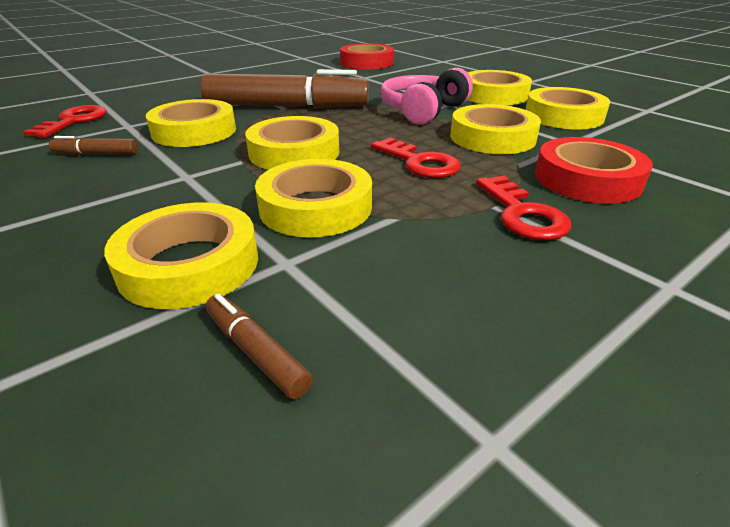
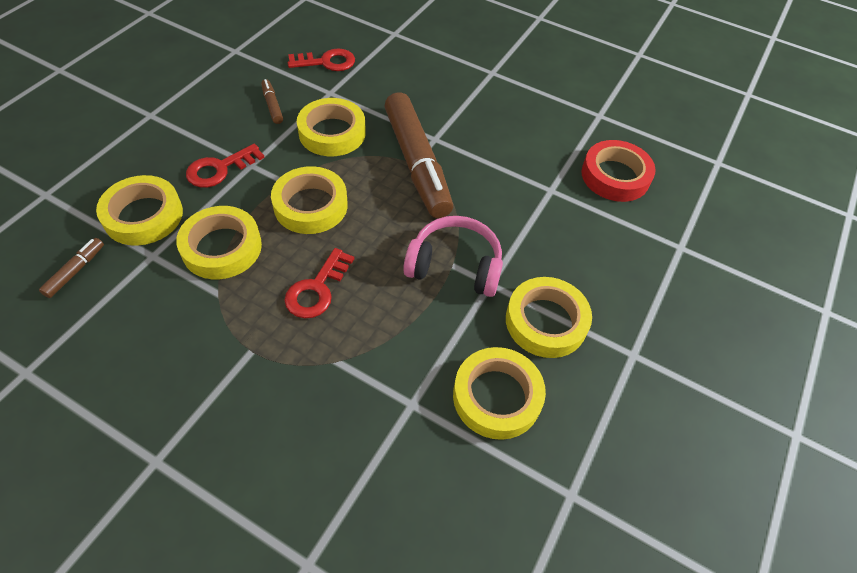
camera: 65 degrees right, 20 degrees up
(492, 138) = (397, 334): yellow tape -> none
(522, 214) = (240, 370): red key -> red key (219, 169)
(587, 179) = (319, 416): red tape -> none

